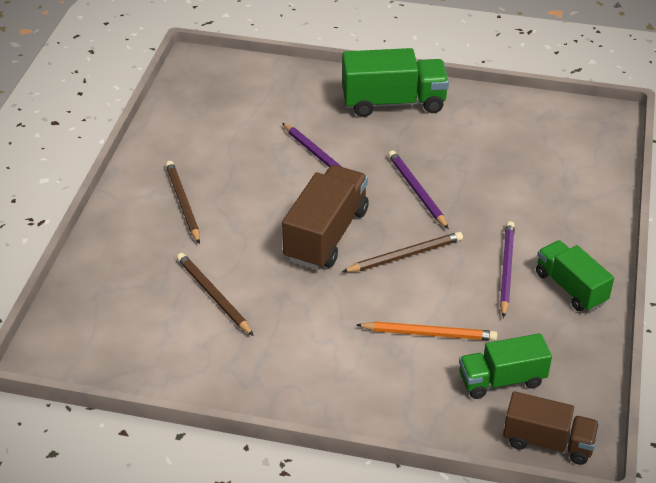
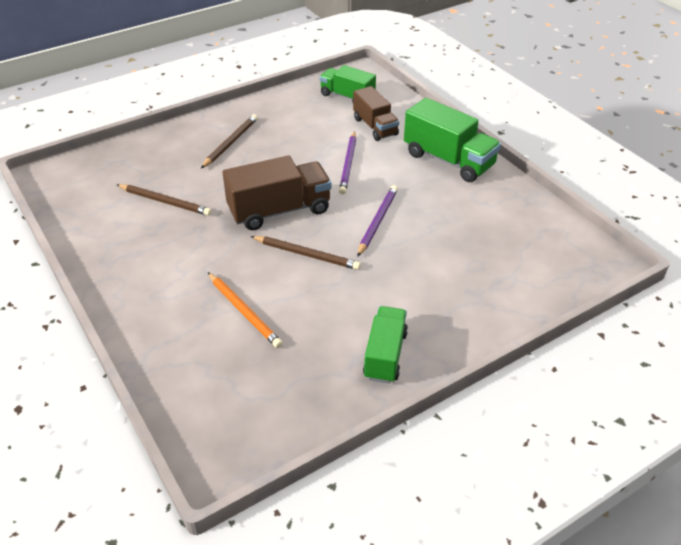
camera: 45 degrees right, 0 degrees up
(213, 296) = (165, 201): brown pencil -> brown pencil turned 105 degrees clockwise
(501, 380) = (240, 376): green truck -> green truck (347, 96)
(506, 270) = (358, 310): purple pencil -> none
(548, 442) = (204, 441): brown truck -> brown truck (375, 127)

